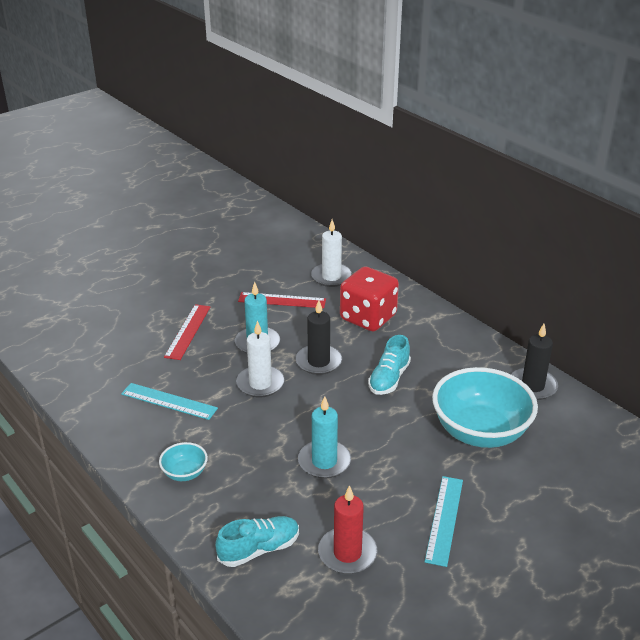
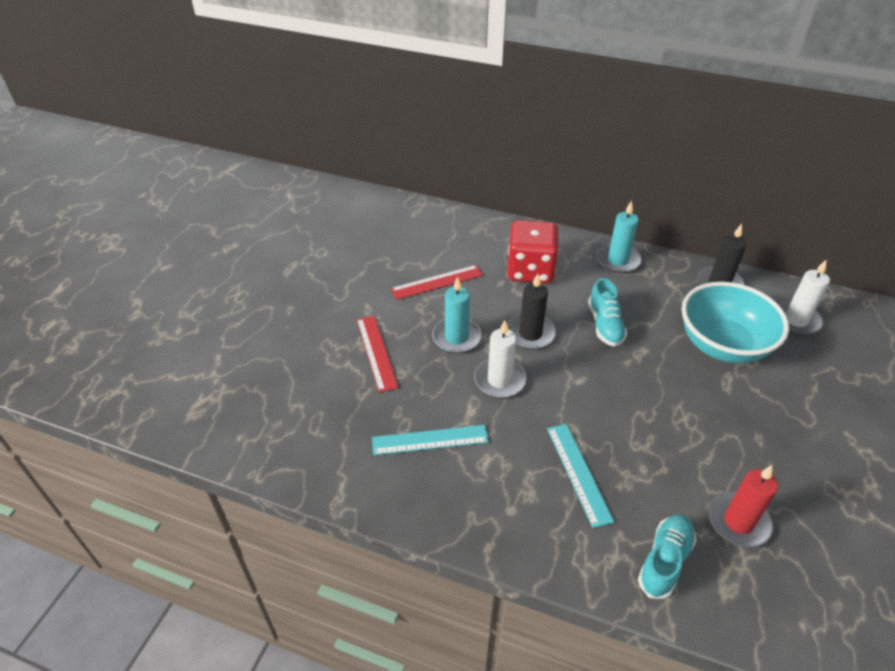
camera: 30 degrees left, 10 degrees up
(185, 473) = (520, 514): turquoise bowl -> none
(324, 461) = (631, 436): turquoise candle -> turquoise candle (617, 260)
(331, 277) = (460, 240): white candle -> white candle (795, 320)
(444, 519) = (777, 445): turquoise ruler -> turquoise ruler (578, 473)

